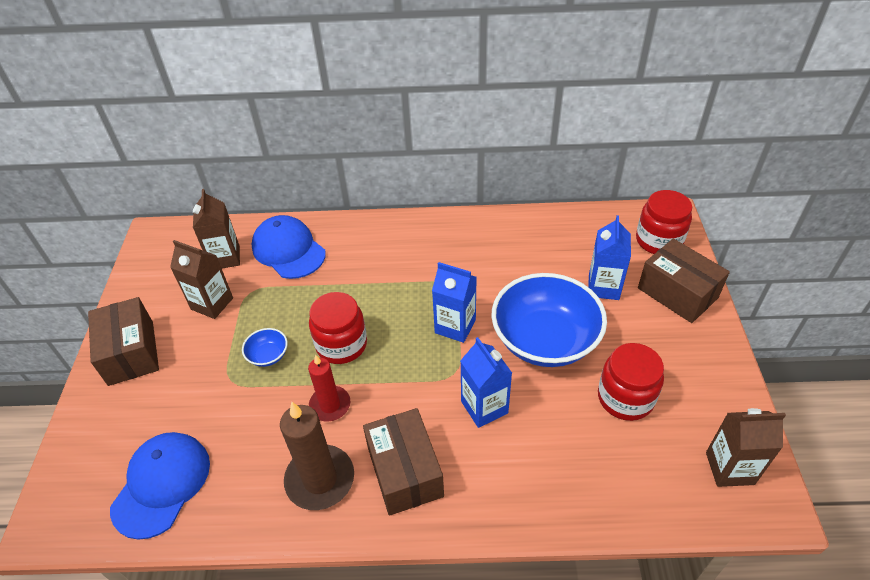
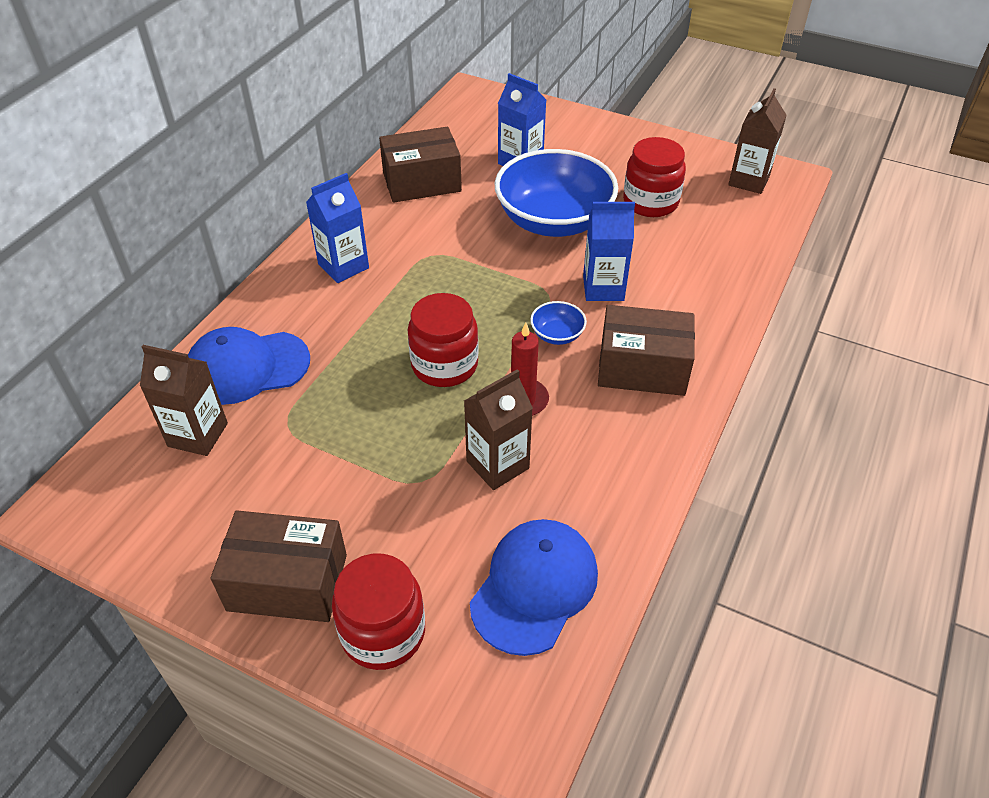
camera: 65 degrees left, 0 degrees up
(162, 484) = (534, 587): blue cap -> blue cap turned 75 degrees clockwise
(212, 303) = (273, 469): brown carton -> brown carton (497, 465)
(268, 355) = (409, 434): blue bowl -> blue bowl (557, 334)
(320, 479) = (613, 436): brown candle -> none
(455, 326) = (489, 271): blue carton -> blue carton (343, 266)
(658, 240) = (493, 110): red jar -> red jar (383, 632)
(677, 293) = (562, 127): brown box -> brown box (422, 182)

